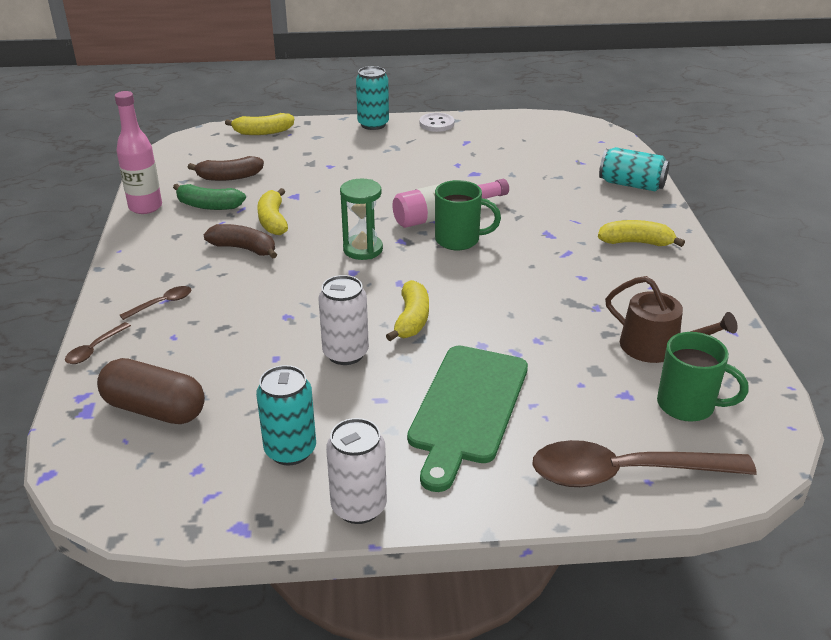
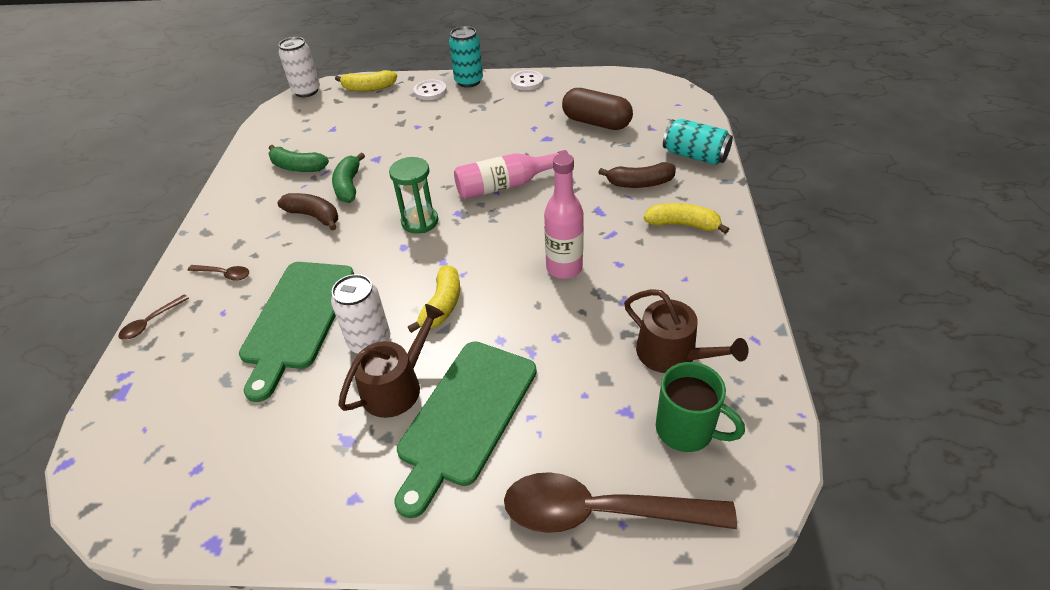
camera: 10 degrees right, 10 degrees up
(145, 207) = (243, 167): pink bottle -> pink bottle (564, 268)
(154, 409) = (180, 395): brown capsule -> brown capsule (596, 122)
(162, 303) = (224, 274): brown spoon -> brown spoon turned 45 degrees clockwise
(229, 177) = (325, 136): brown banana -> brown banana (639, 183)
(259, 338) = (297, 319): none -> green cutting board
(273, 220) = (349, 186): yellow banana -> green banana
(290, 450) = (286, 454): turquoise can -> none
(333, 134) = (430, 91): none -> white button
(359, 507) = (329, 529): white can -> white can (306, 91)
(387, 388) = (397, 386): none -> brown watering can
(459, 240) = (512, 214): green mug -> none

